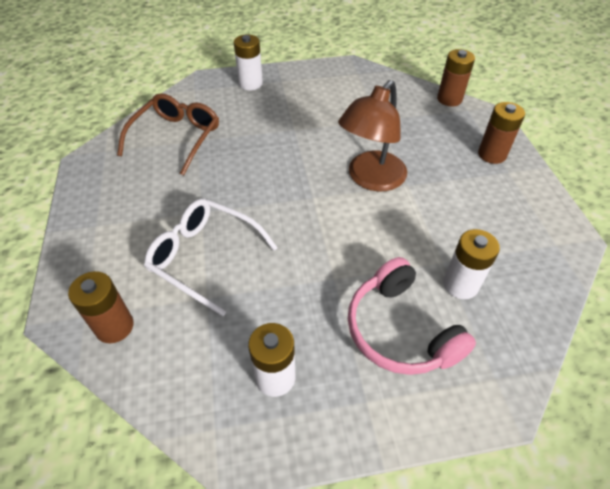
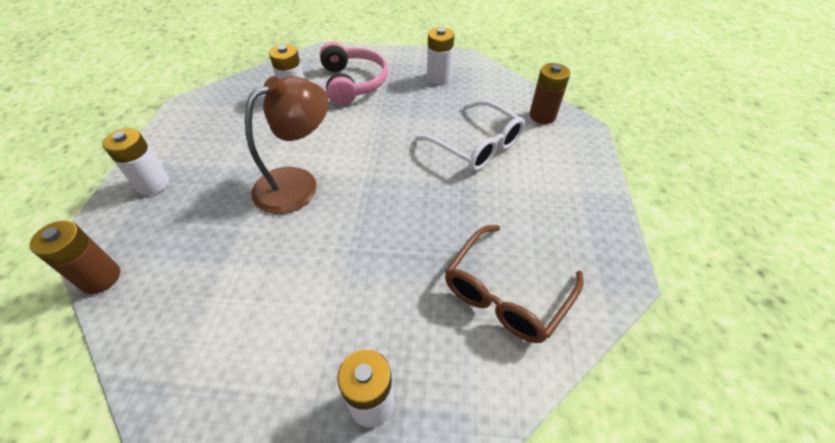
camera: 165 degrees left, 0 degrees up
(492, 154) = (153, 184): brown battery -> white battery

